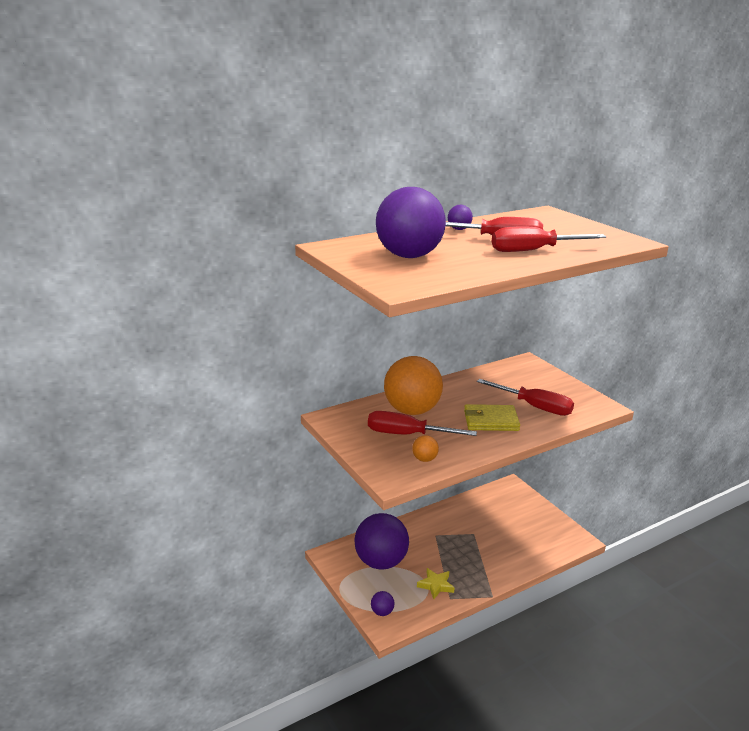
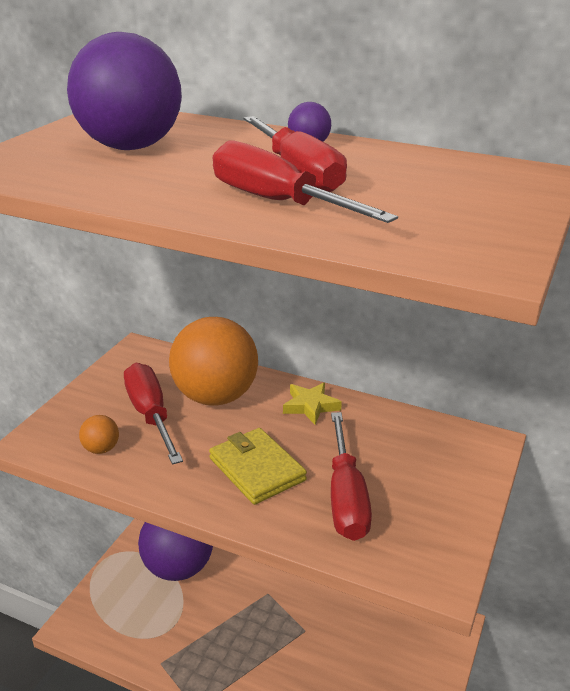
camera: 55 degrees right, 5 degrees up
(382, 612) = (94, 610): purple ball -> none
(436, 585) = (174, 638): yellow star -> yellow star (310, 406)

